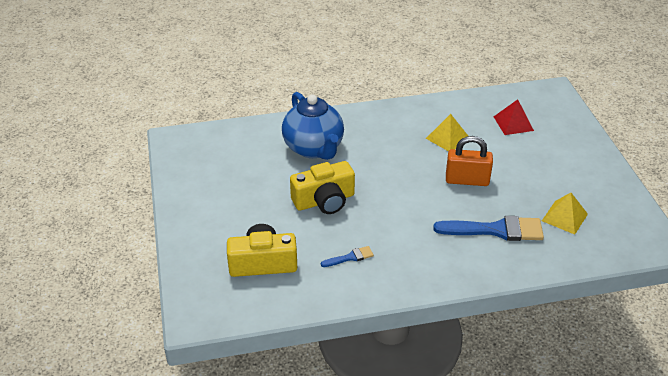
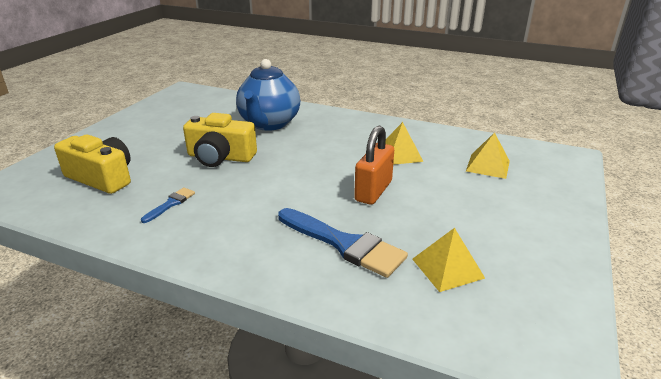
camera: 35 degrees right, 10 degrees down
(350, 257) = (170, 204): blue brush -> blue brush turned 75 degrees counterclockwise
(467, 180) = (373, 191): orange padlock -> orange padlock turned 75 degrees clockwise
(513, 123) = (488, 166): red pyramid -> yellow pyramid

